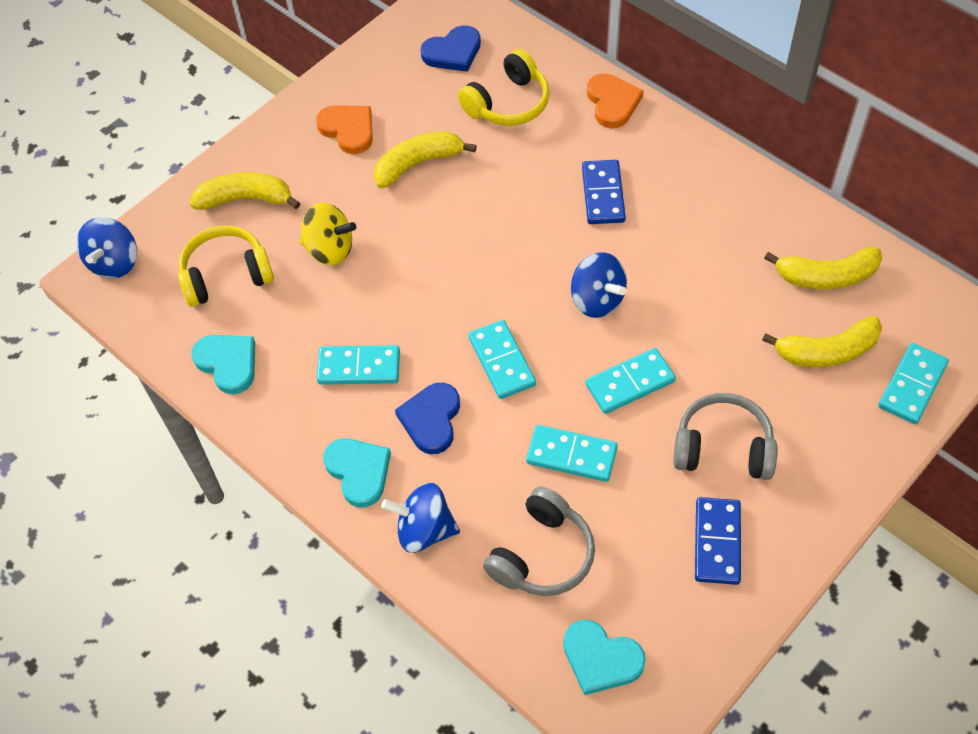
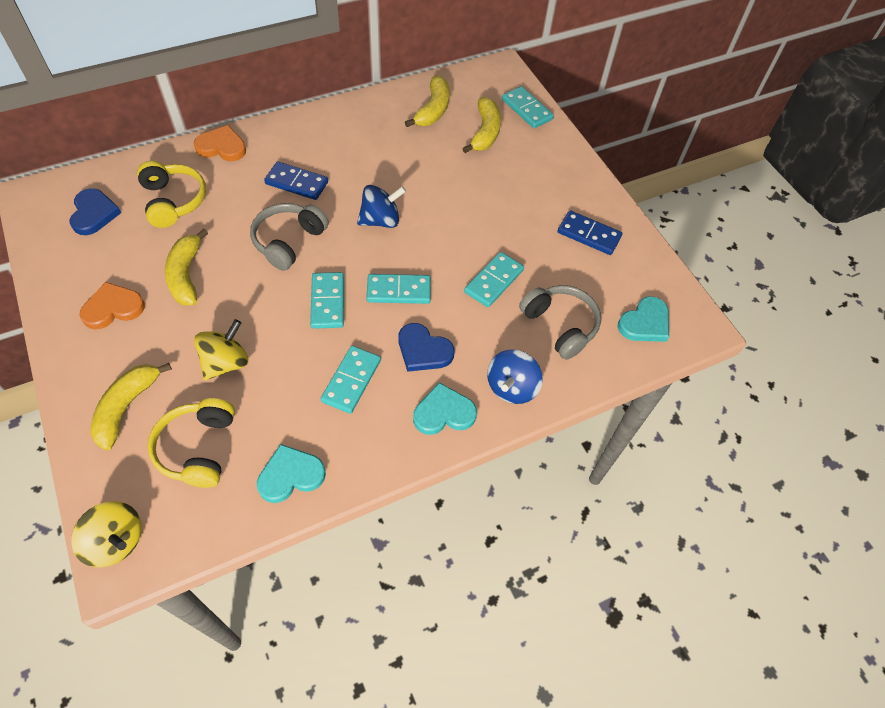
camera: 75 degrees left, 0 degrees up
(114, 263) = (116, 541): blue spinning top -> yellow spinning top
(630, 383) = (455, 230): turquoise domino -> turquoise domino (328, 302)
(723, 448) = (526, 205): grey headphones -> grey headphones (289, 241)

